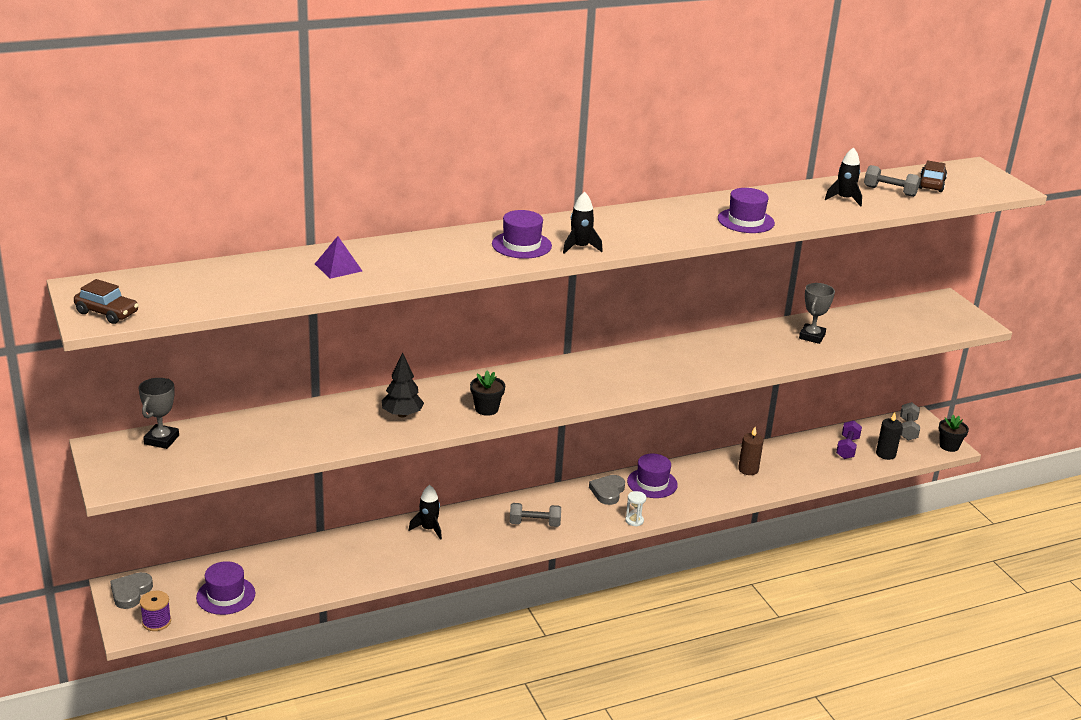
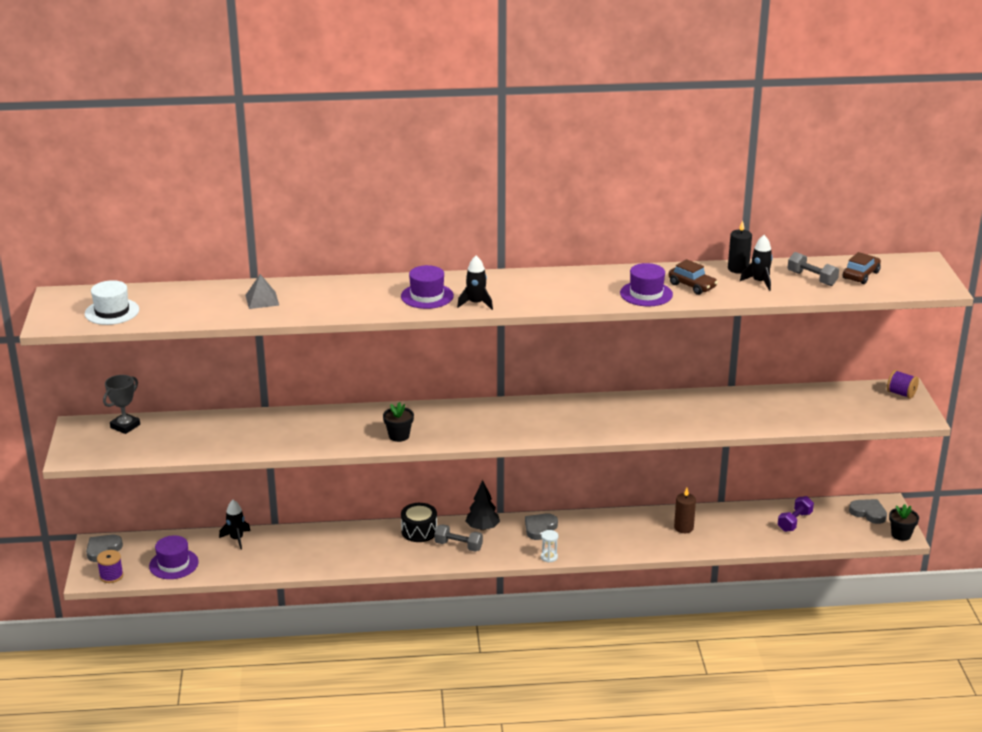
camera: 20 degrees right, 0 degrees up
(107, 313) = (63, 318): brown car -> brown car (692, 286)
(164, 299) = (112, 312): none -> white hat
(338, 267) = (262, 300): purple pyramid -> grey pyramid
(402, 414) = (325, 431): black tree -> black tree (482, 528)
(428, 529) = (365, 536): black rocket -> black rocket (236, 539)
(484, 514) = (419, 531): none -> black drum
(652, 483) = (585, 526): purple hat -> none
(812, 336) = (740, 408): grey trophy -> none
(885, 454) = (830, 533): black candle -> black candle (738, 269)
(908, 429) = (868, 513): grey dumbbell -> grey heart
(946, 304) = (901, 394): none -> purple spool

